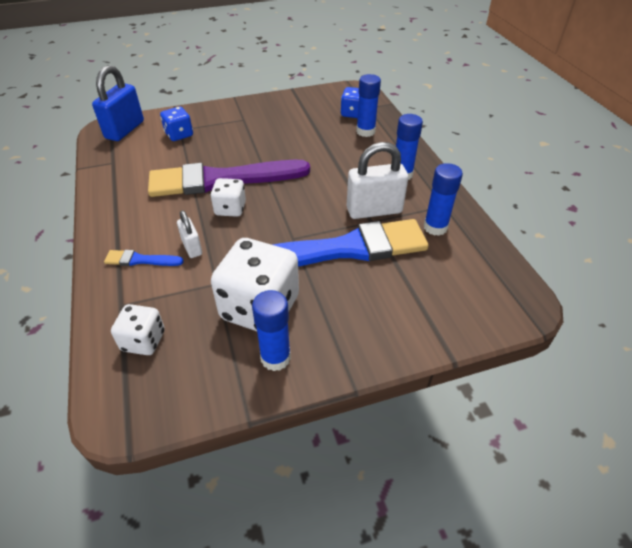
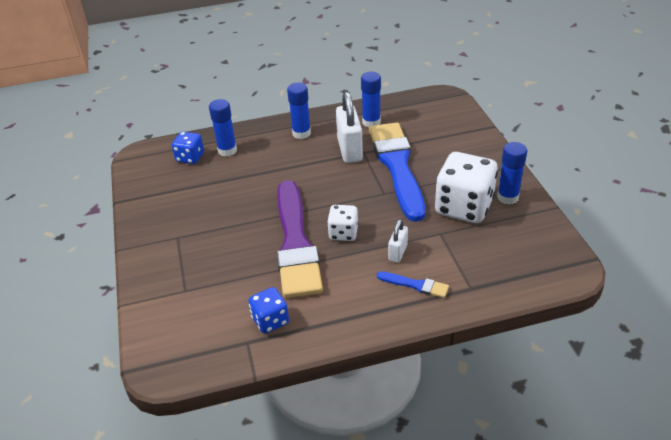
camera: 85 degrees left, 5 degrees down
(125, 130) = (172, 345): blue padlock -> none
(140, 260) = (415, 285): blue brush -> blue brush turned 75 degrees counterclockwise
(143, 341) = (506, 267): white dice -> none
(179, 135) = (198, 289): blue dice -> blue dice (270, 320)
(192, 247) = (398, 252): white padlock -> white padlock turned 45 degrees counterclockwise

